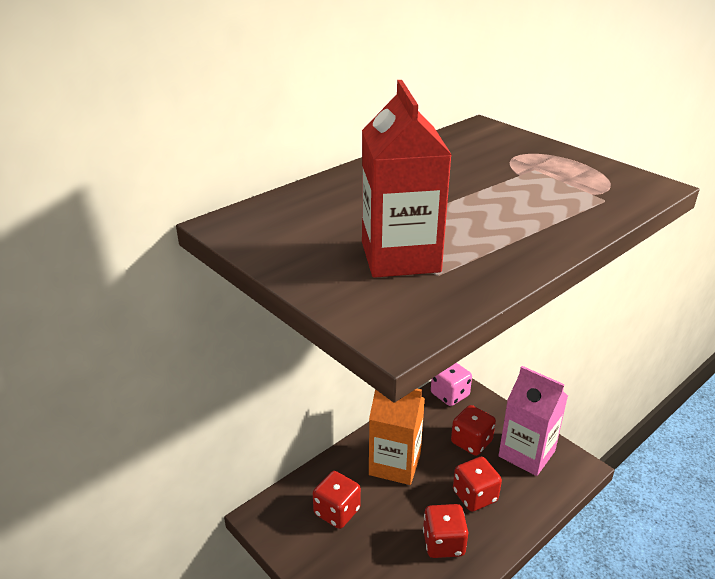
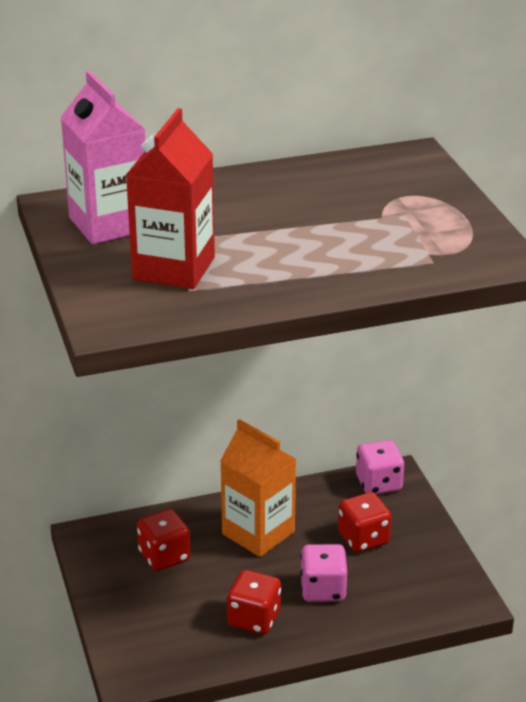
camera: 25 degrees right, 0 degrees up
(475, 496) = (323, 589): red dice -> pink dice
(526, 453) = (419, 569): pink carton -> pink carton (109, 224)

